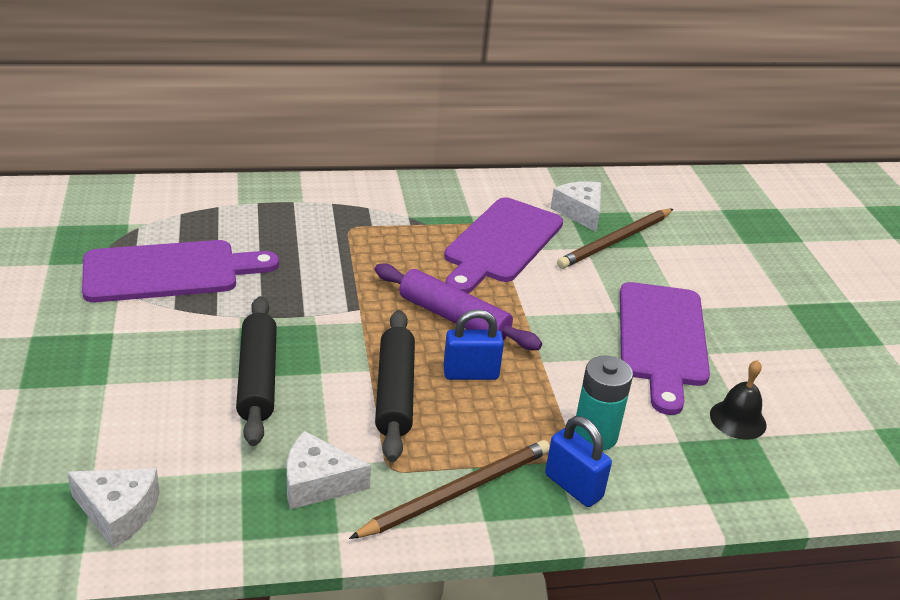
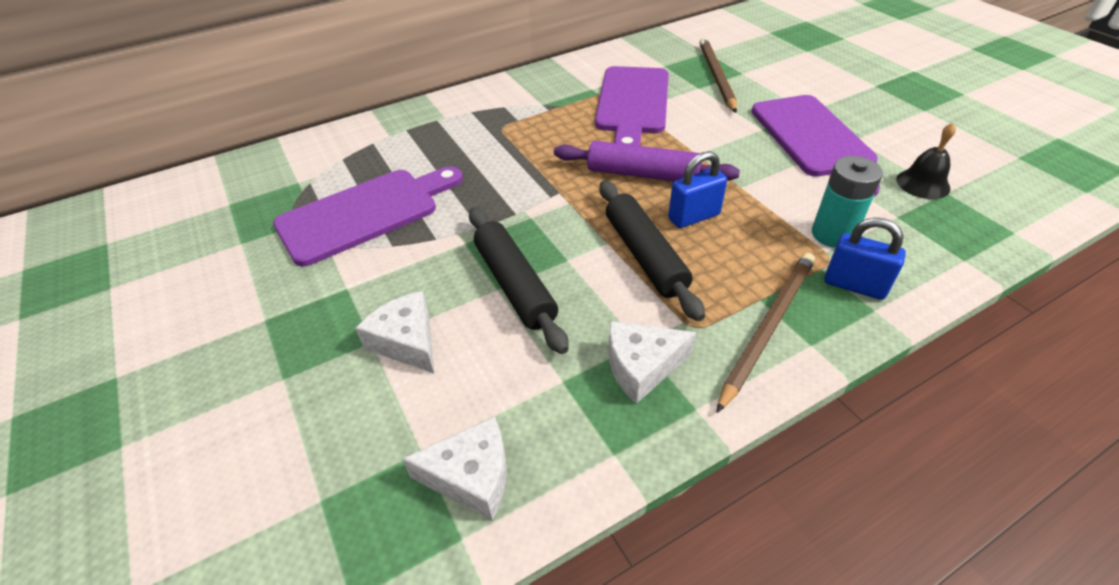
camera: 15 degrees left, 10 degrees up
(580, 212) = (672, 63): white cheese -> white cheese (407, 341)
(615, 241) = (716, 76): brown pencil -> brown pencil turned 150 degrees clockwise

